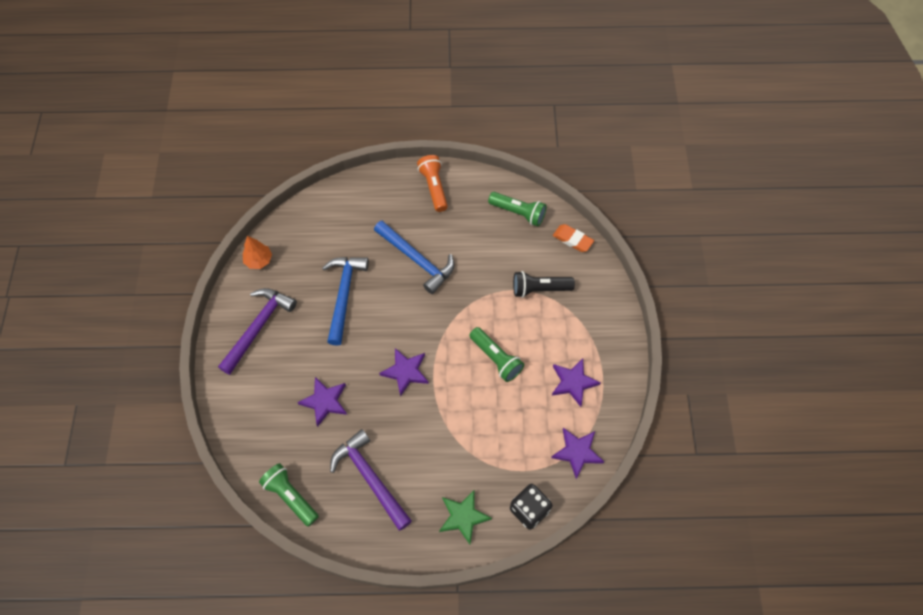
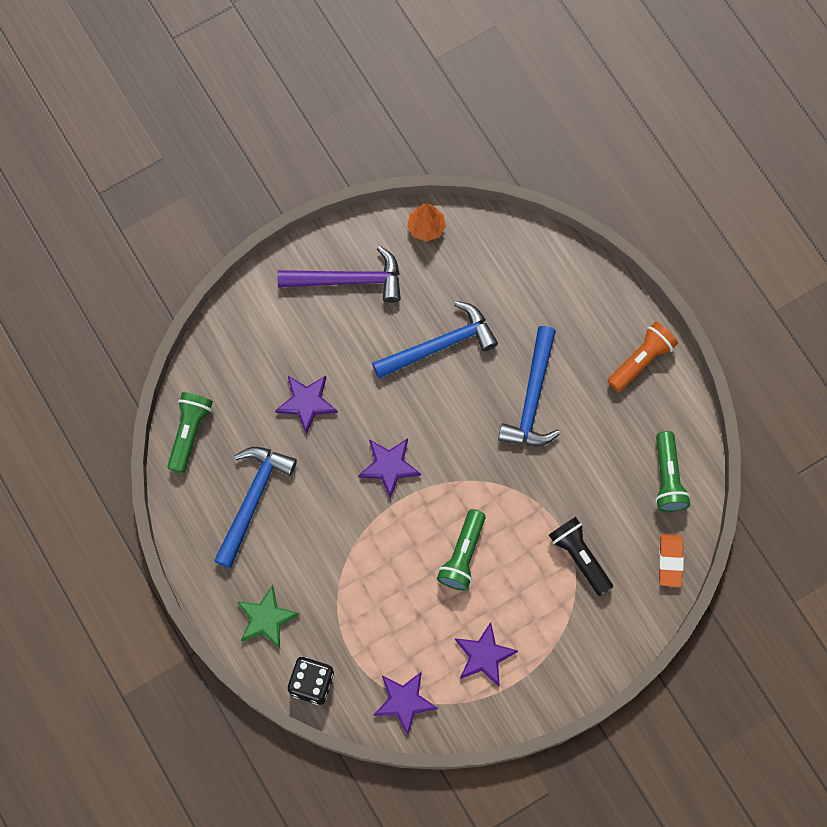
camera: 60 degrees right, 10 degrees up
(370, 478) = (253, 500): purple hammer -> blue hammer

